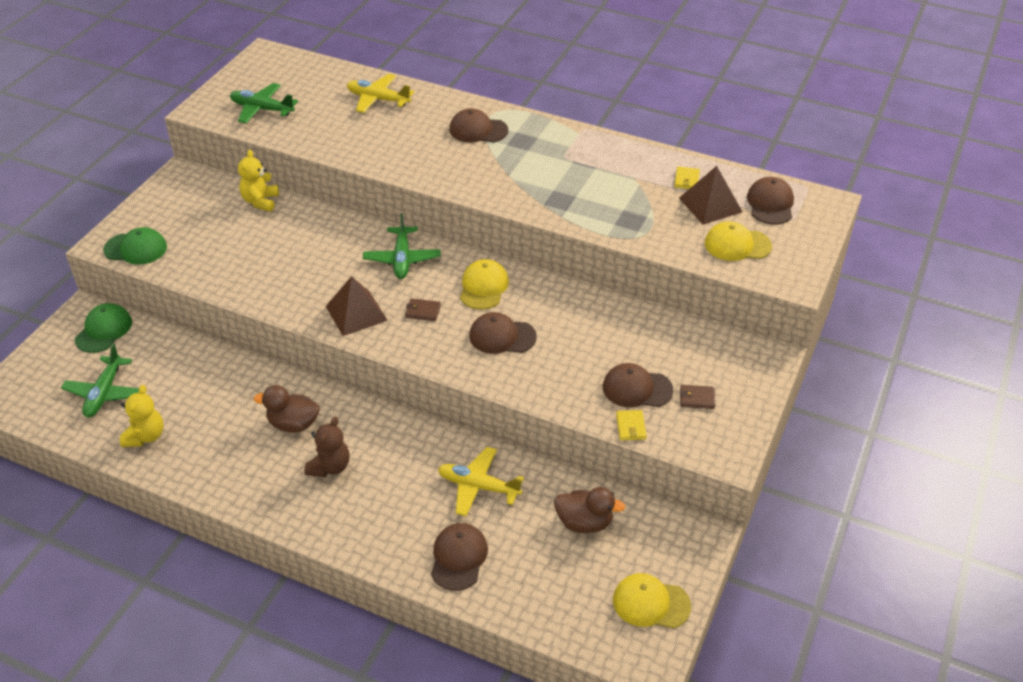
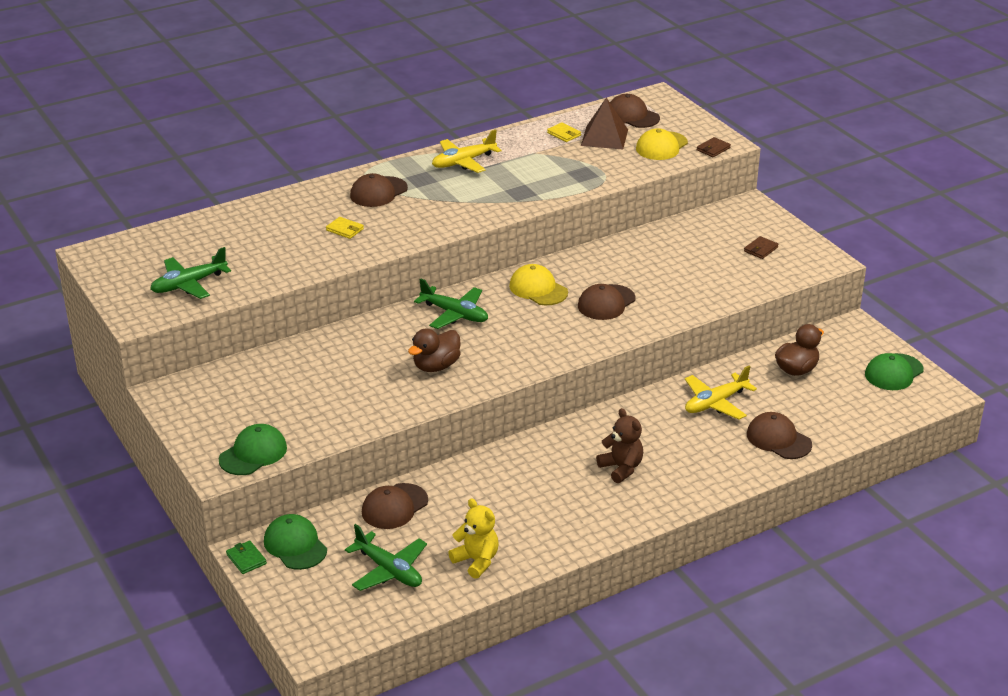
camera: 55 degrees left, 10 degrees down
(73, 315) = (246, 559): none -> green wallet
(260, 201) = (275, 359): yellow teddy bear -> none
(293, 424) = (550, 471): brown duck -> brown duck (436, 366)
(356, 313) = (497, 361): brown pyramid -> none
(378, 99) = (263, 221): yellow plane -> yellow plane (463, 162)
(423, 311) = (534, 328): brown wallet -> brown wallet (713, 149)
(631, 427) = (761, 286): yellow wallet -> yellow wallet (345, 229)
(637, 388) = (726, 268): brown cap -> brown cap (394, 506)
(651, 603) = (893, 372): yellow cap -> green cap

